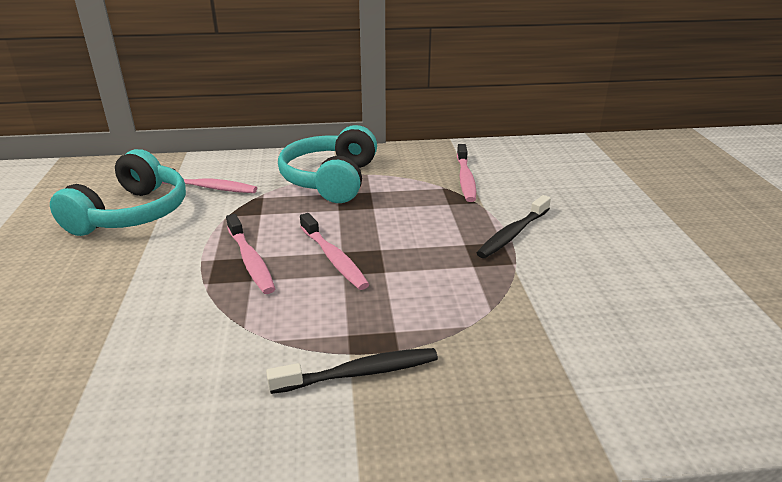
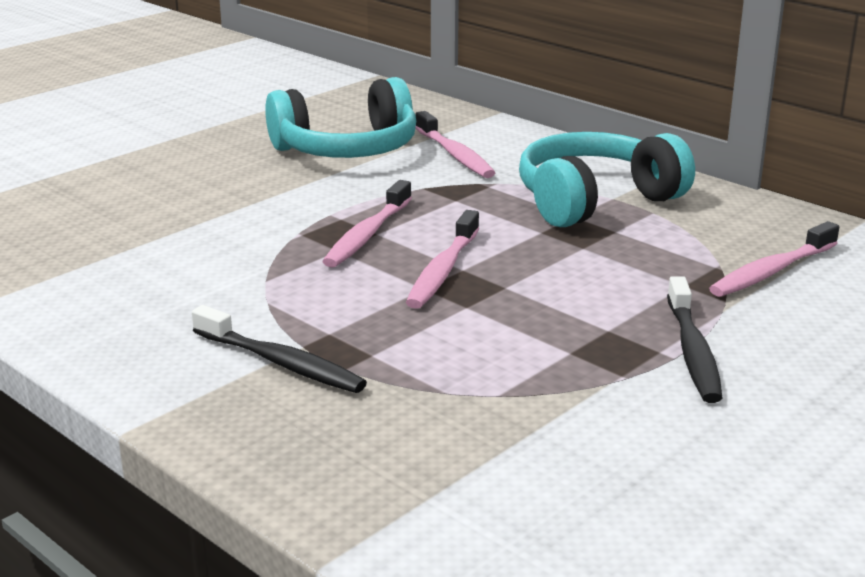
camera: 50 degrees right, 5 degrees down
(513, 234) = (692, 351): black toothbrush -> black toothbrush turned 90 degrees counterclockwise

